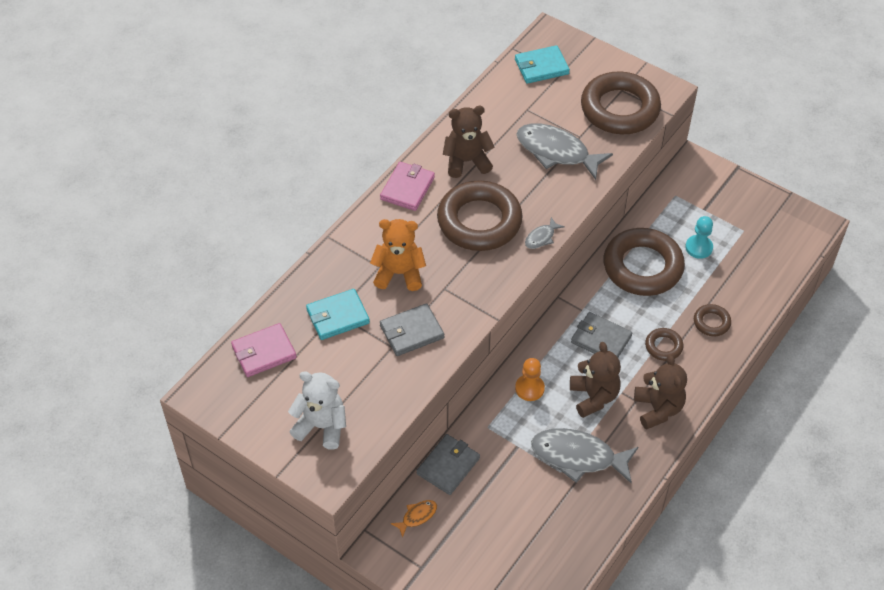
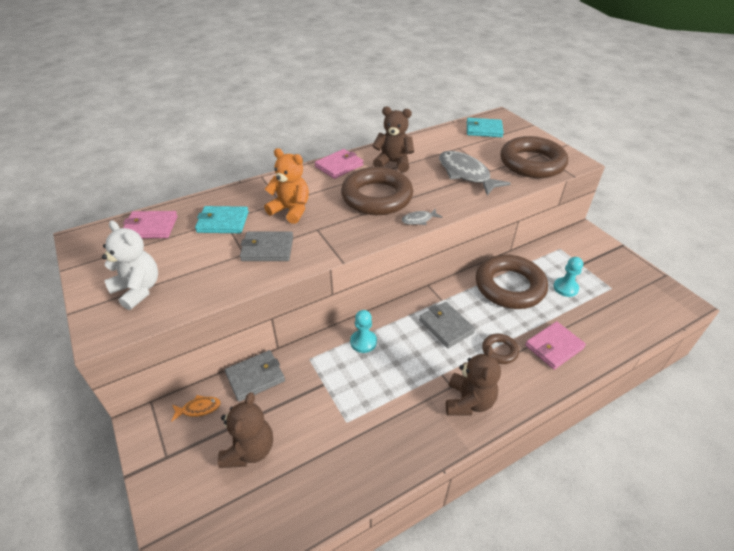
camera: 25 degrees right, 10 degrees down
(529, 388) = (363, 342): orange pawn -> turquoise pawn
(578, 457) = (370, 415): grey fish -> none
(593, 397) = (414, 369): brown teddy bear -> brown teddy bear (249, 450)
(711, 322) = (554, 347): brown ring -> pink wallet

